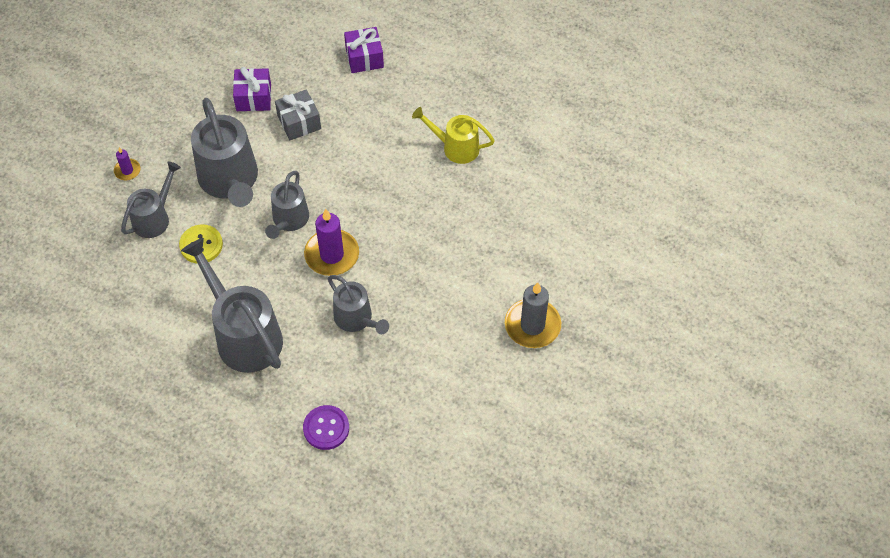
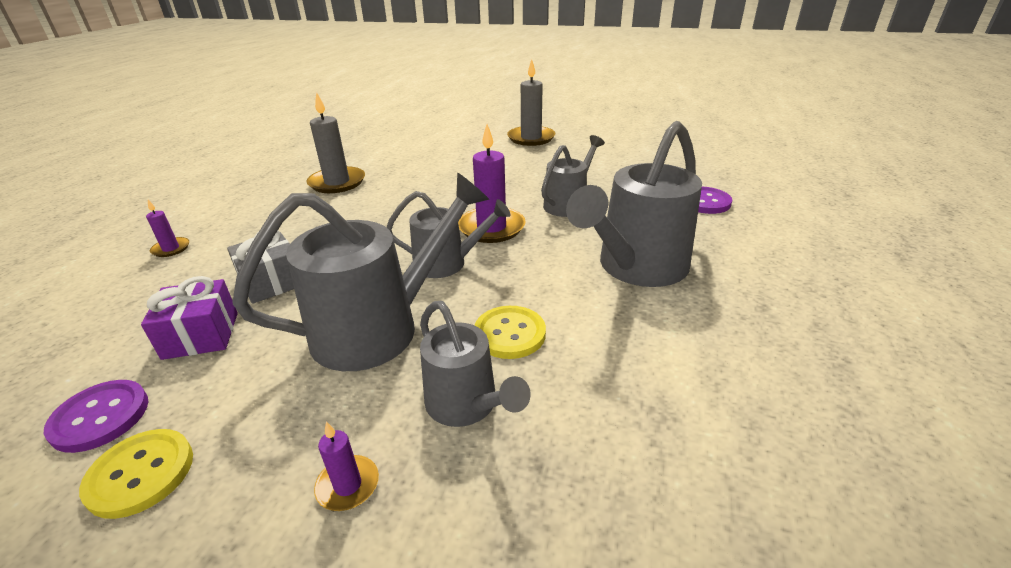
camera: 100 degrees left, 25 degrees down
(154, 217) = (467, 405): grey watering can -> grey watering can turned 150 degrees counterclockwise
(161, 98) = (141, 474): none -> yellow button
(202, 73) = (100, 417): none -> purple button
(364, 58) = (171, 249): purple gift -> purple candle
(455, 147) = (337, 182): yellow watering can -> grey candle

